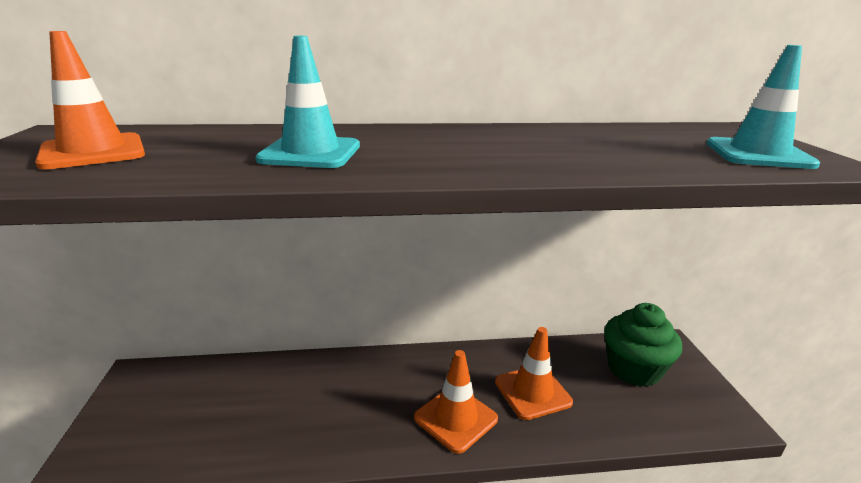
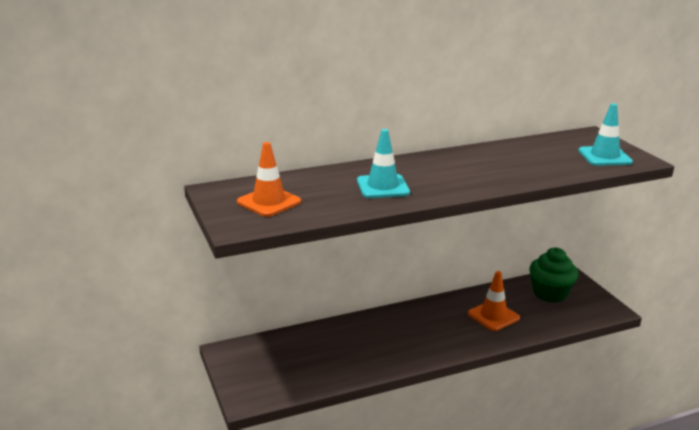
camera: 15 degrees left, 0 degrees up
(455, 418) = (454, 337): orange traffic cone -> none

